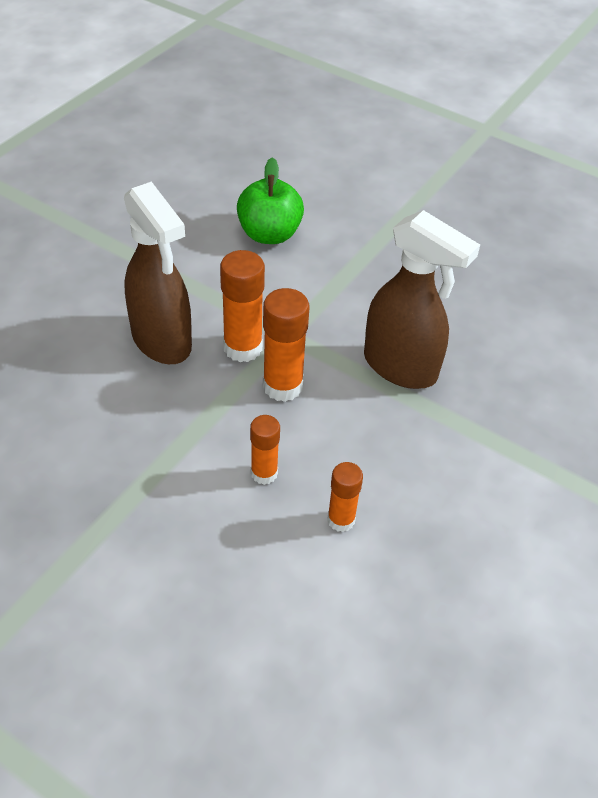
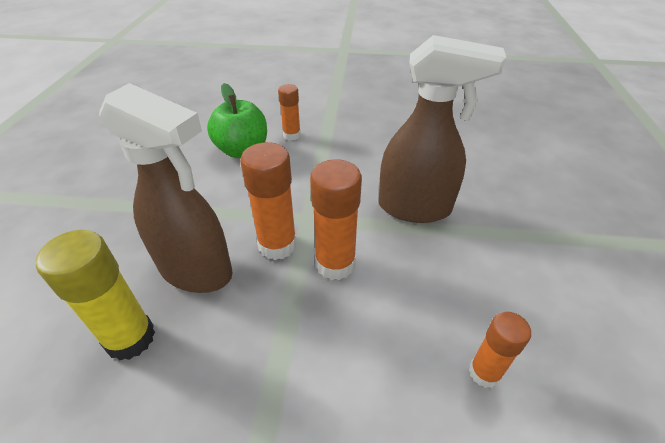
camera: 25 degrees left, 5 degrees down
(88, 373) = (130, 338): none -> yellow glue stick
(264, 473) = (379, 360): orange glue stick -> orange glue stick (291, 135)

